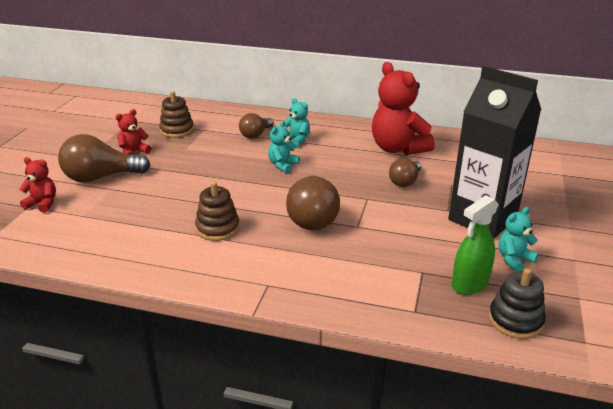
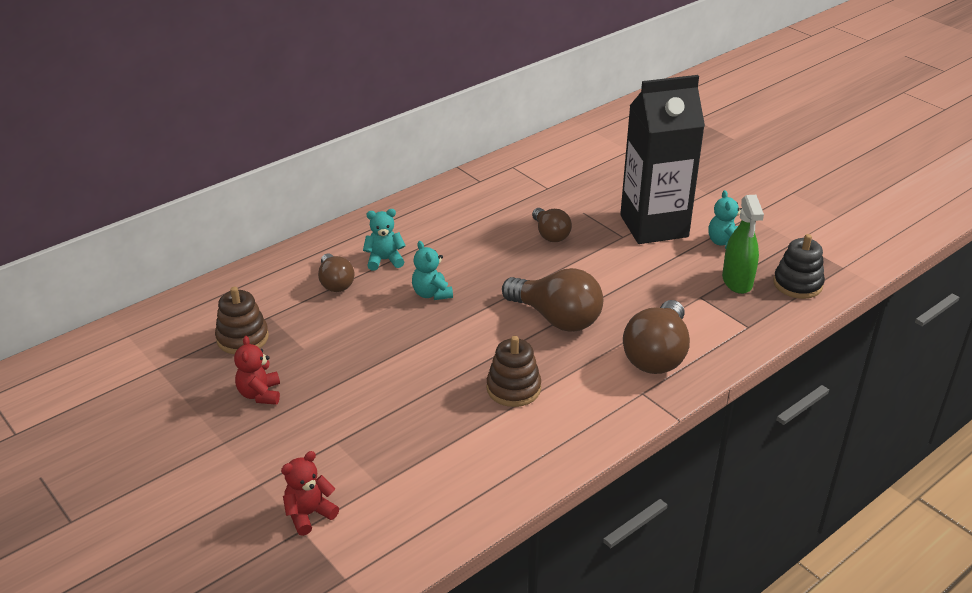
camera: 55 degrees left, 5 degrees up
(100, 177) = (295, 443): brown light bulb -> brown light bulb (657, 355)
(398, 148) = (483, 207): red teddy bear -> none

